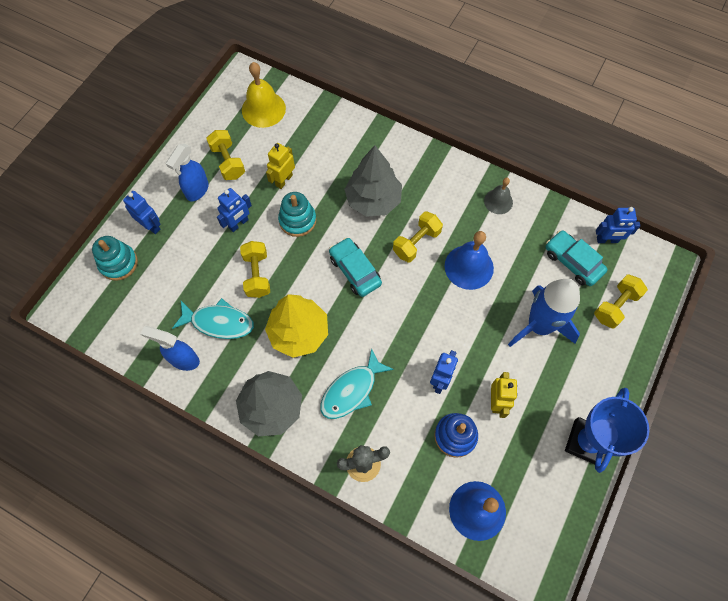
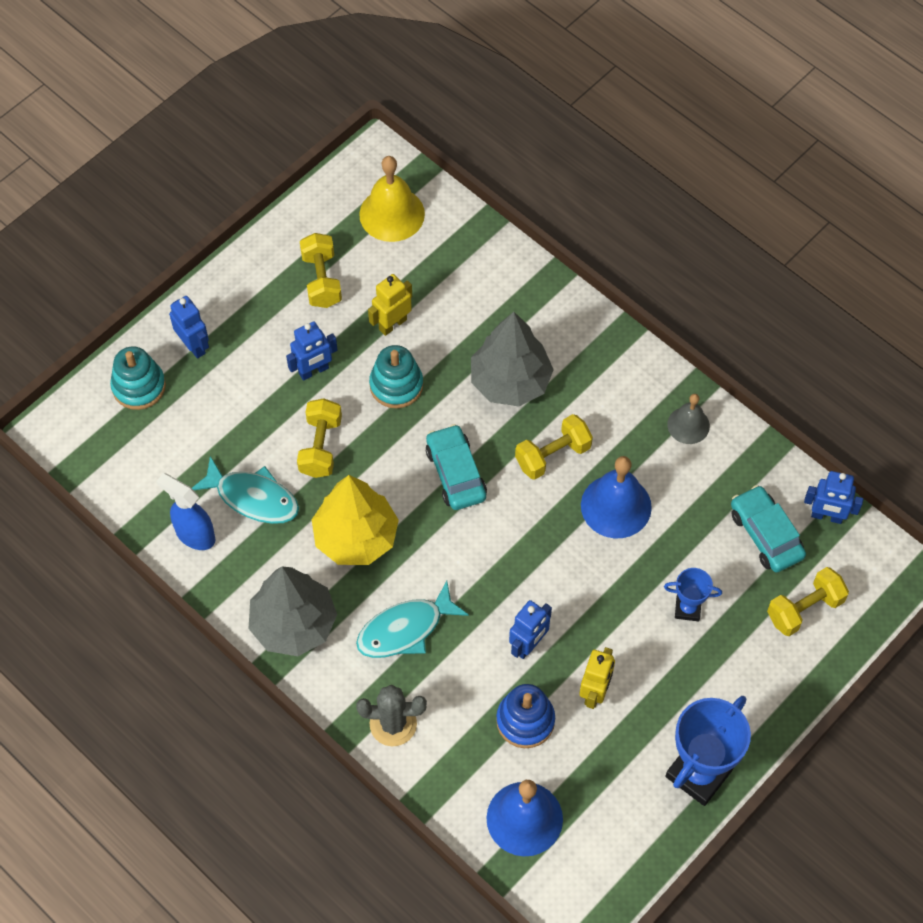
camera: 15 degrees right, 5 degrees down
(197, 190) = (268, 311): blue spray bottle -> none
(539, 325) = (687, 608): blue rocket -> blue trophy

